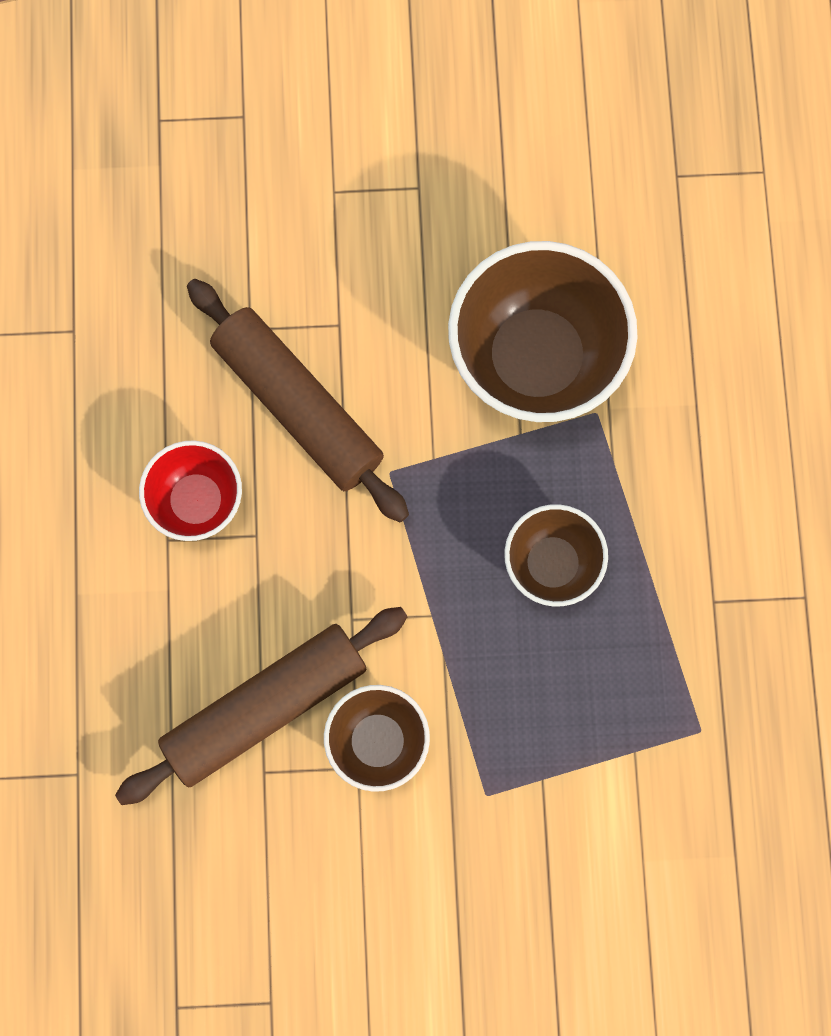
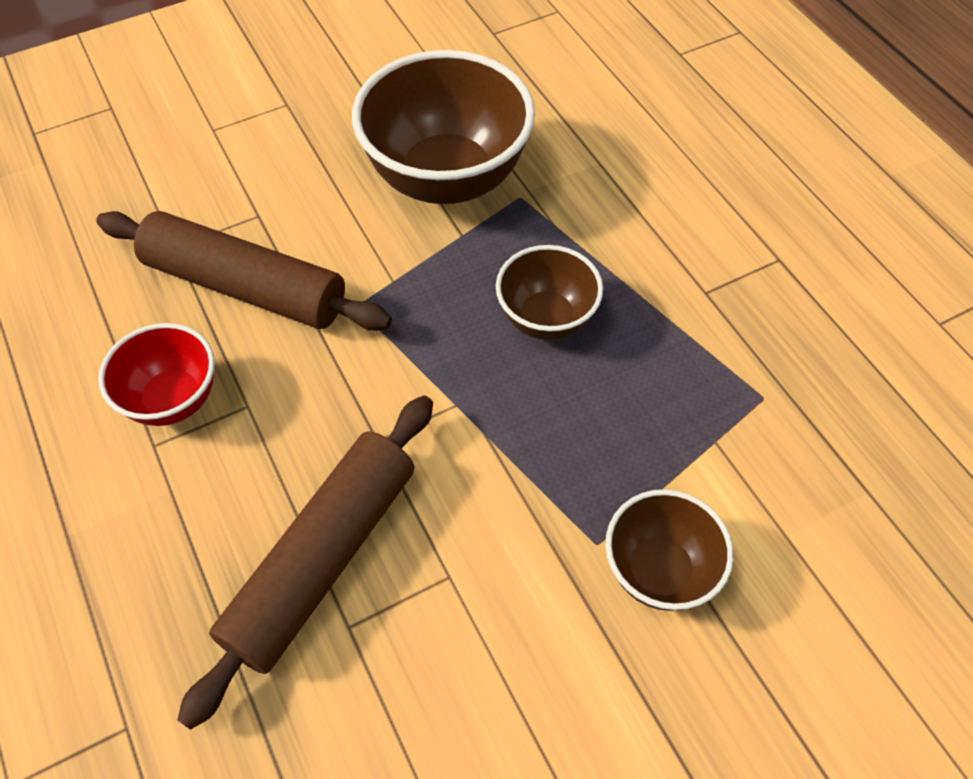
camera: 25 degrees left, 20 degrees down
(377, 741) = (458, 541): brown bowl -> brown bowl (659, 570)

